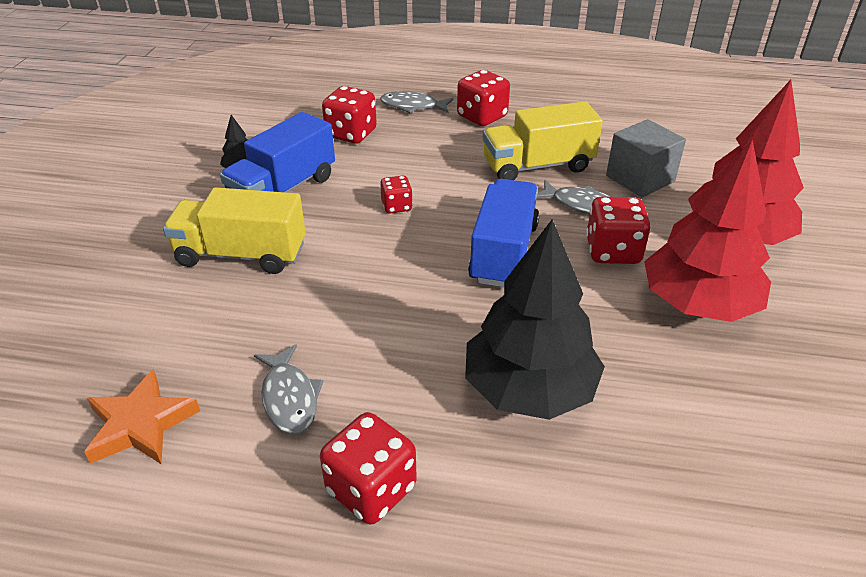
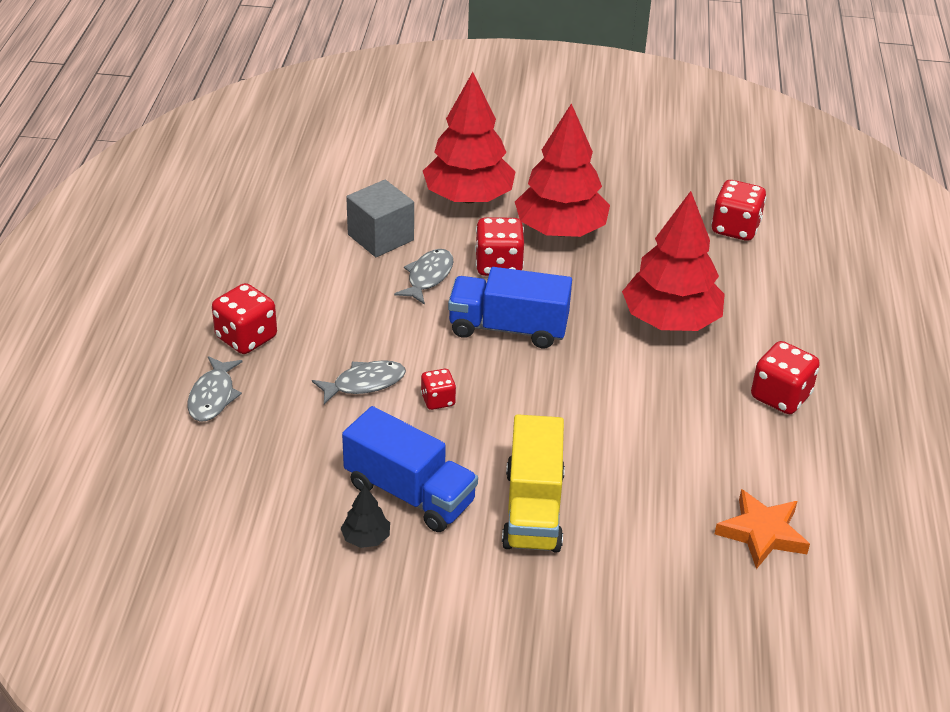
camera: 95 degrees left, 0 degrees up
(289, 398) = (711, 448): grey fish -> grey fish (364, 383)
(351, 134) = (282, 447): red dice -> red dice (735, 228)
(529, 389) = (670, 321): black tree -> red tree
(537, 166) = (357, 300): yellow truck -> none

